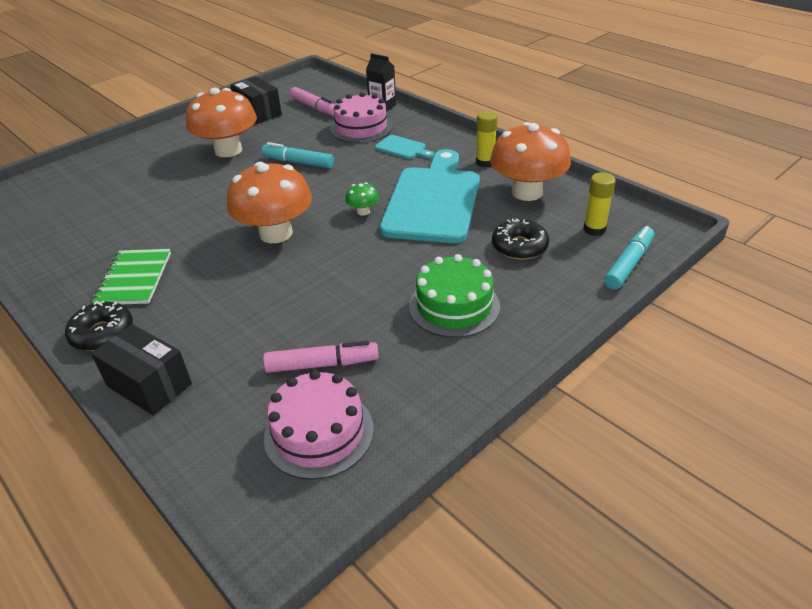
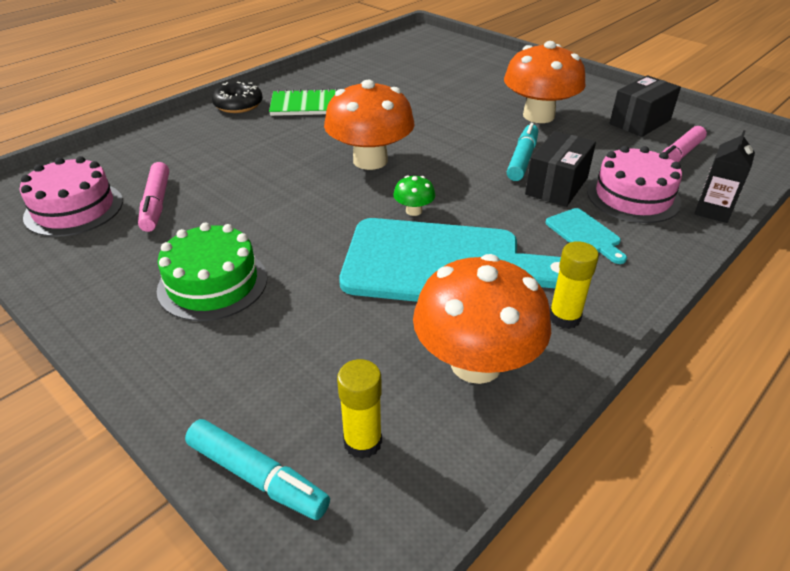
camera: 85 degrees right, 0 degrees up
(149, 385) = (170, 131): black box -> black box (556, 186)
(402, 148) = (585, 234): turquoise cutting board -> turquoise cutting board turned 60 degrees counterclockwise
(519, 247) = (323, 346): black donut -> none

